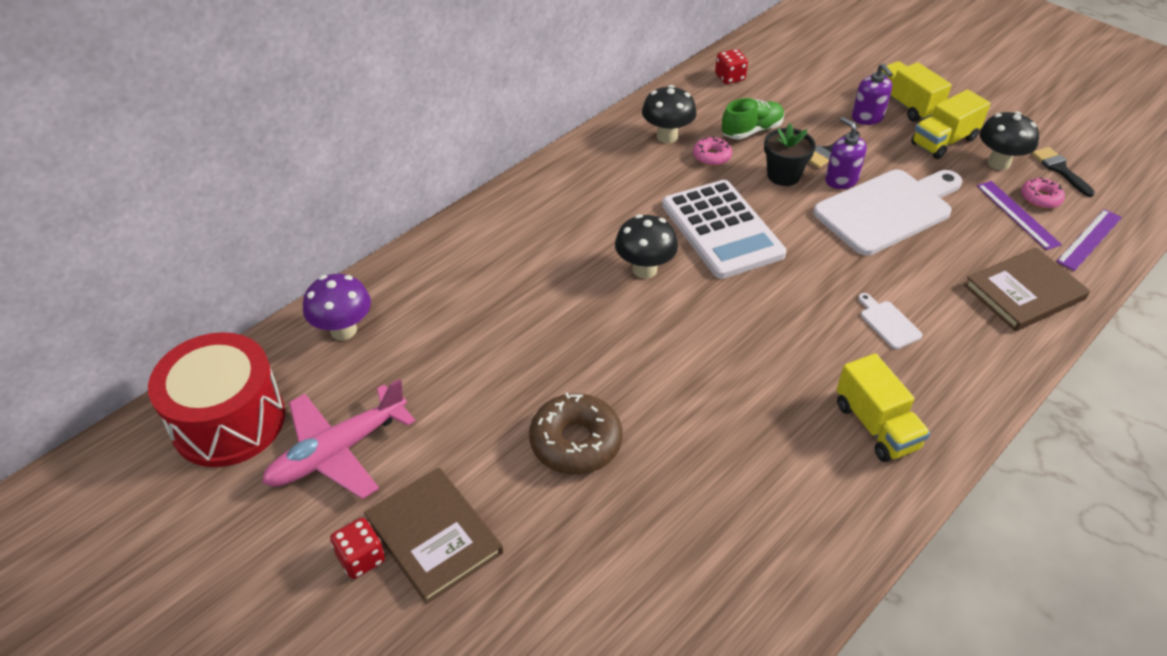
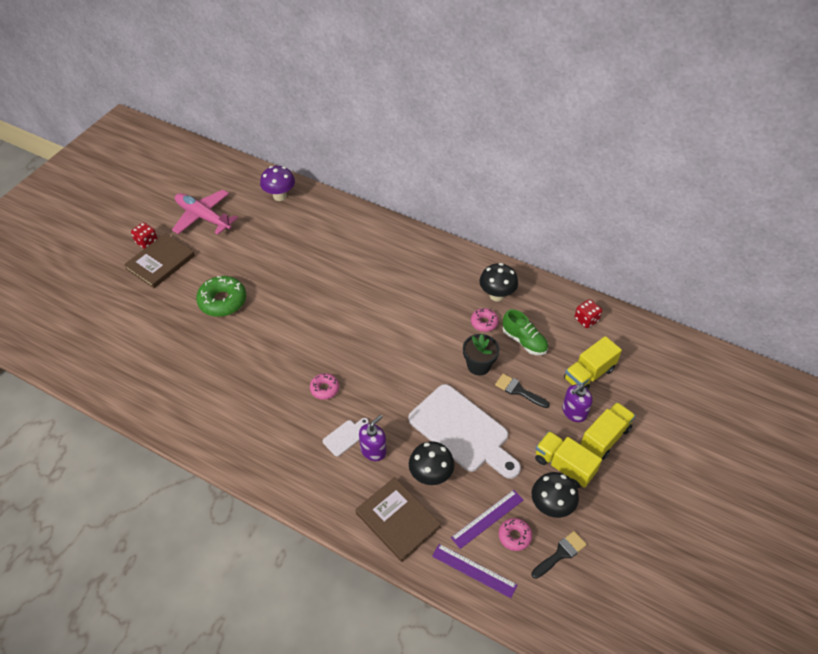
camera: 75 degrees right, 5 degrees up
(229, 421) = (215, 177): red drum -> none
(575, 442) = (222, 301): brown donut -> green donut
(644, 269) = (359, 306): black mushroom -> black mushroom (430, 475)
(722, 230) = (408, 338): white calculator -> none
(798, 332) = (324, 389): none -> pink donut
(841, 180) = (487, 400): purple soap dispenser -> purple soap dispenser (373, 450)
(876, 426) = (256, 434): yellow truck -> yellow truck (589, 374)

